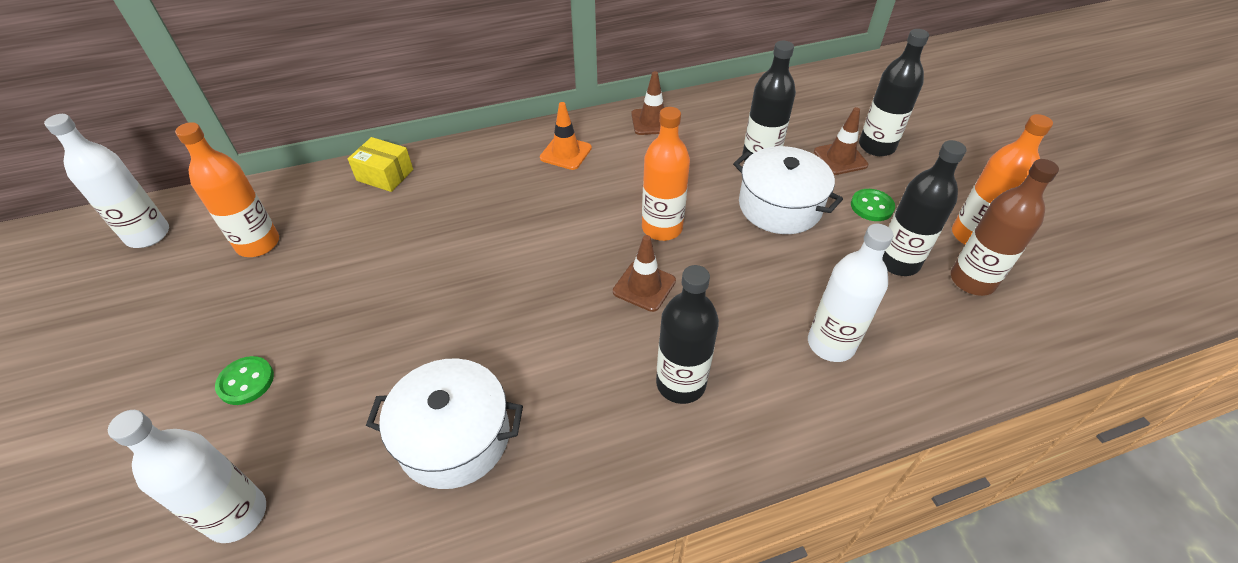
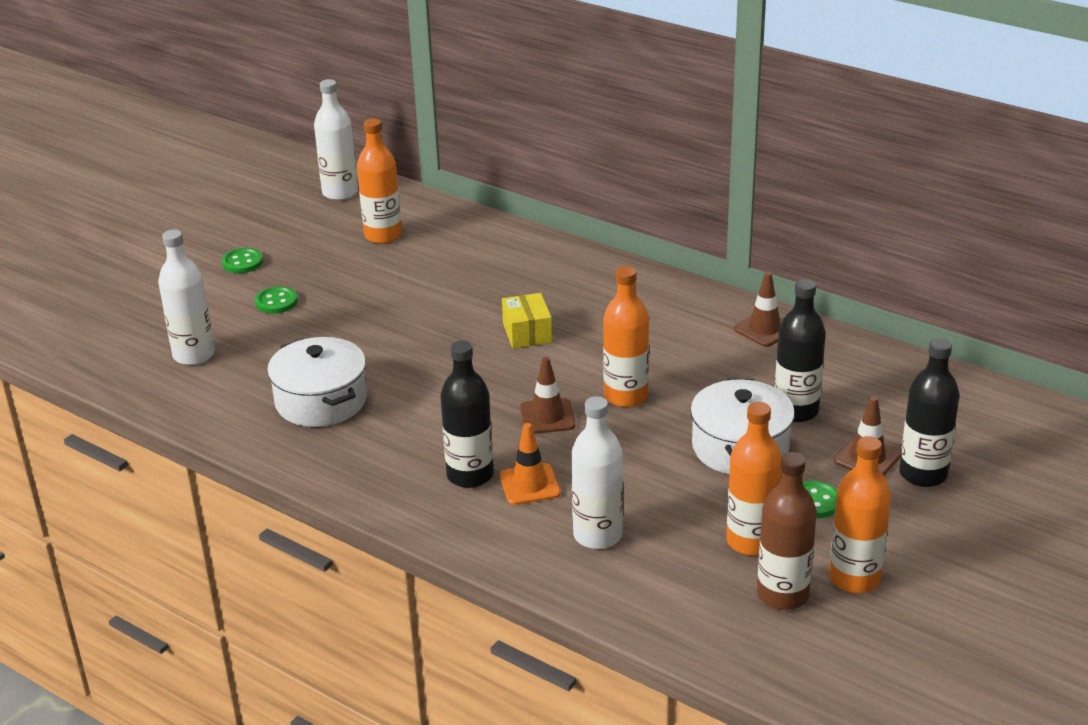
camera: 55 degrees right, 15 degrees down
(139, 372) = (242, 262): none -> green button
(385, 175) = (513, 242): yellow box -> yellow box (527, 333)
(565, 153) = (654, 306): orange traffic cone -> orange traffic cone (529, 485)
(897, 262) = (751, 541): black bottle -> orange bottle

